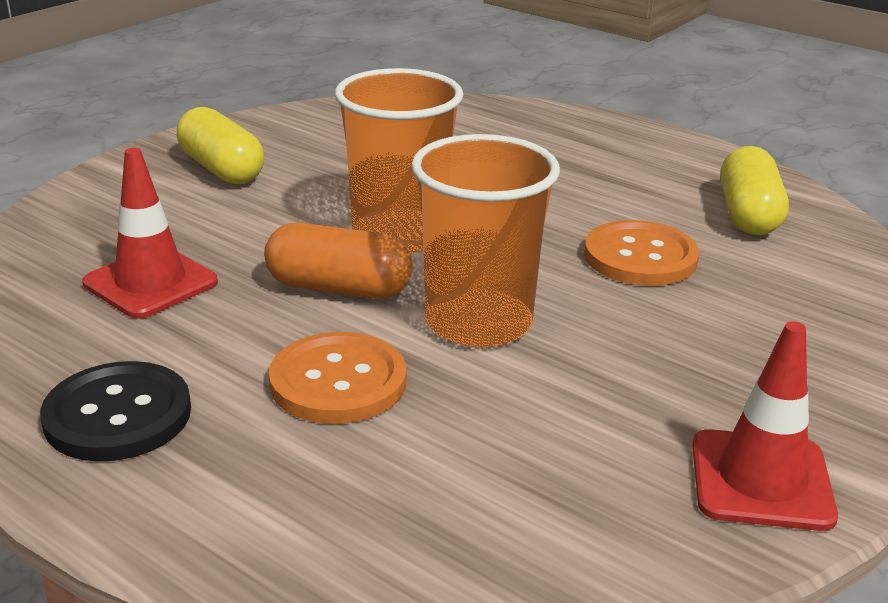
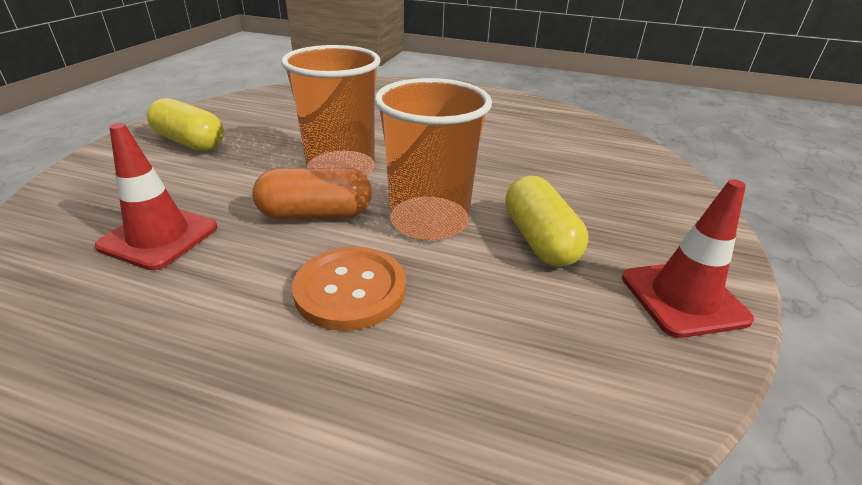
camera: 20 degrees left, 5 degrees up
(118, 415) = (163, 368): black button -> none
(640, 257) = (503, 159): orange button -> none
(748, 215) = (545, 125): yellow capsule -> yellow capsule (539, 240)

